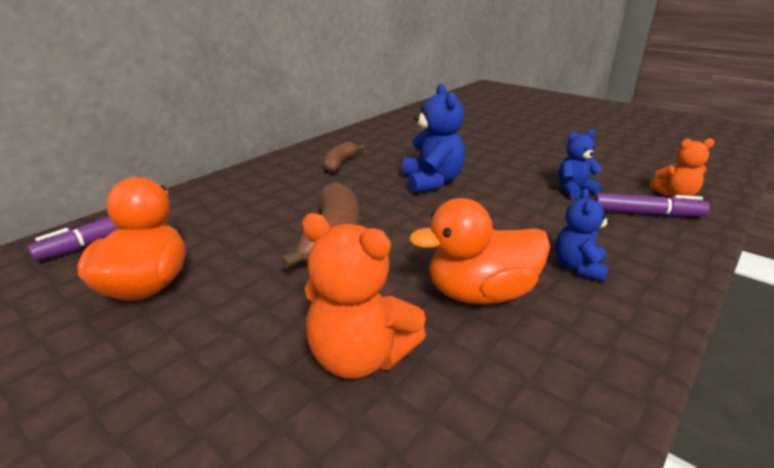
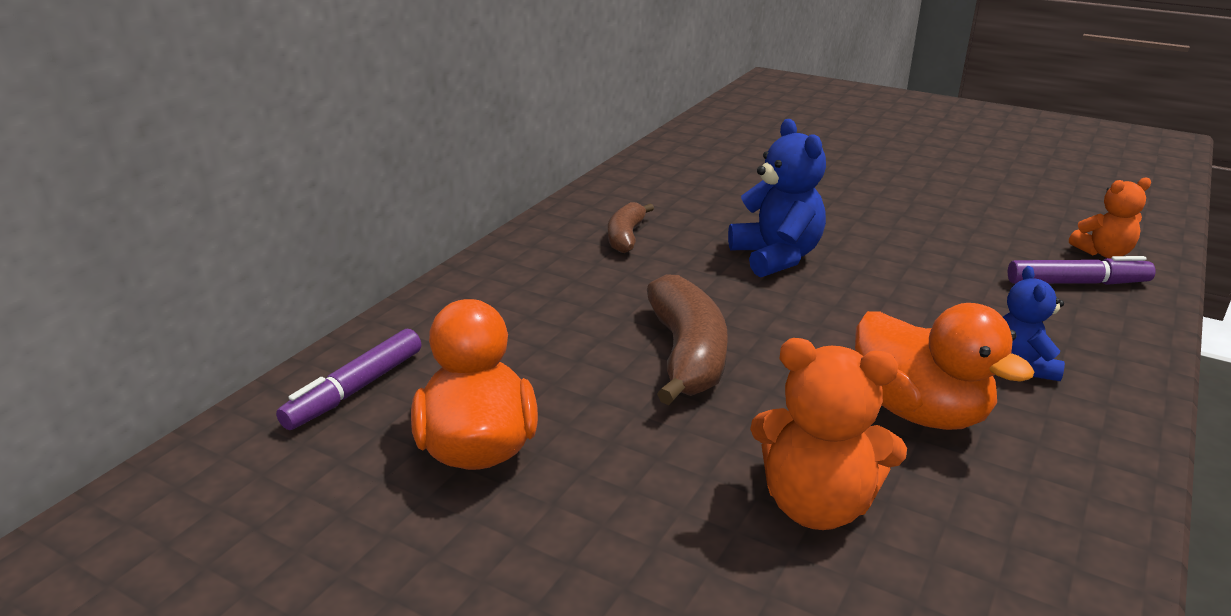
camera: 10 degrees left, 0 degrees up
(480, 293) = (919, 411): orange duck -> orange duck turned 105 degrees counterclockwise
(574, 190) = (974, 255): blue teddy bear -> none

